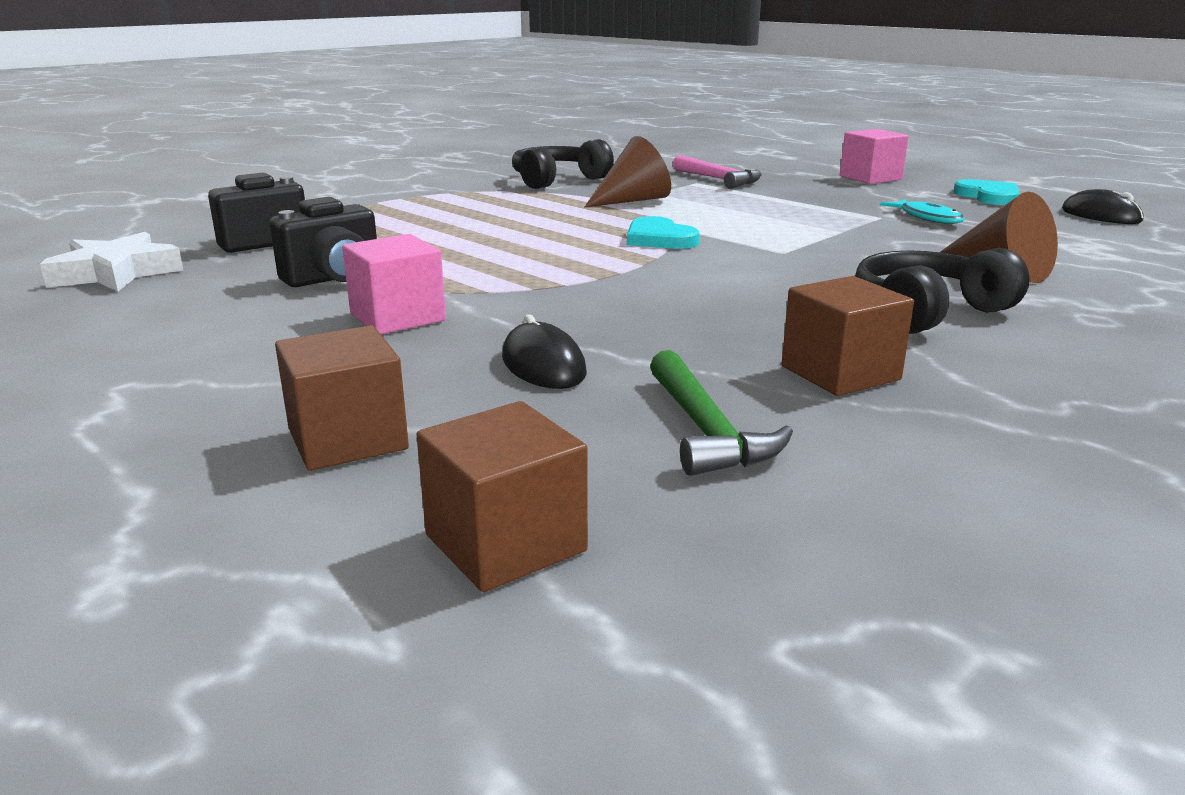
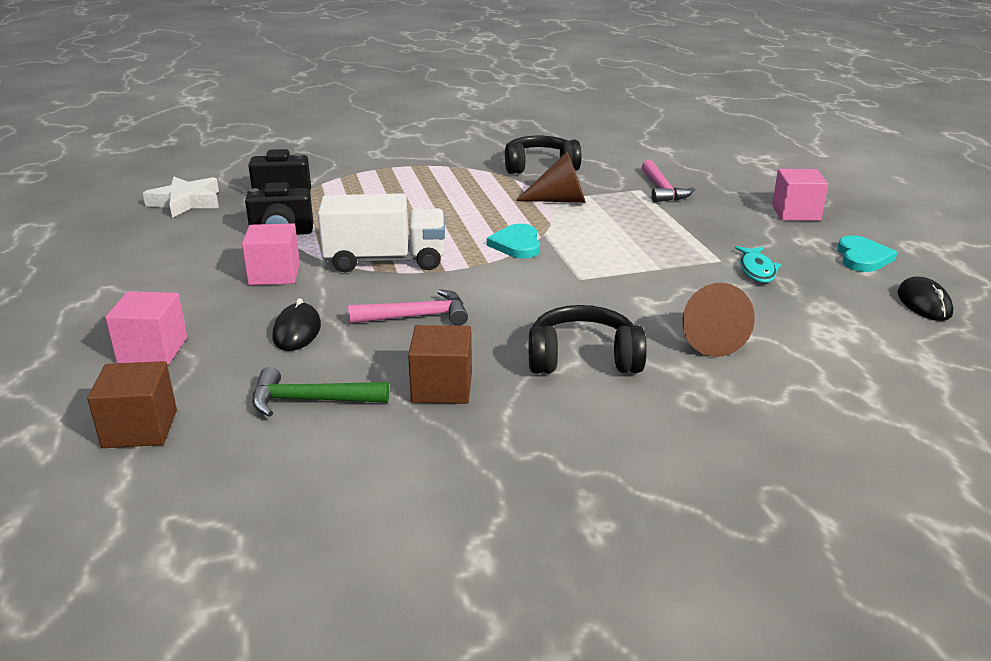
camera: 30 degrees right, 5 degrees up
(347, 439) = (152, 350): brown cube -> pink cube
(530, 277) = (385, 261): none -> white truck
(672, 317) = (417, 316): none -> pink hammer
(706, 430) = (310, 400): green hammer -> green hammer turned 75 degrees clockwise

